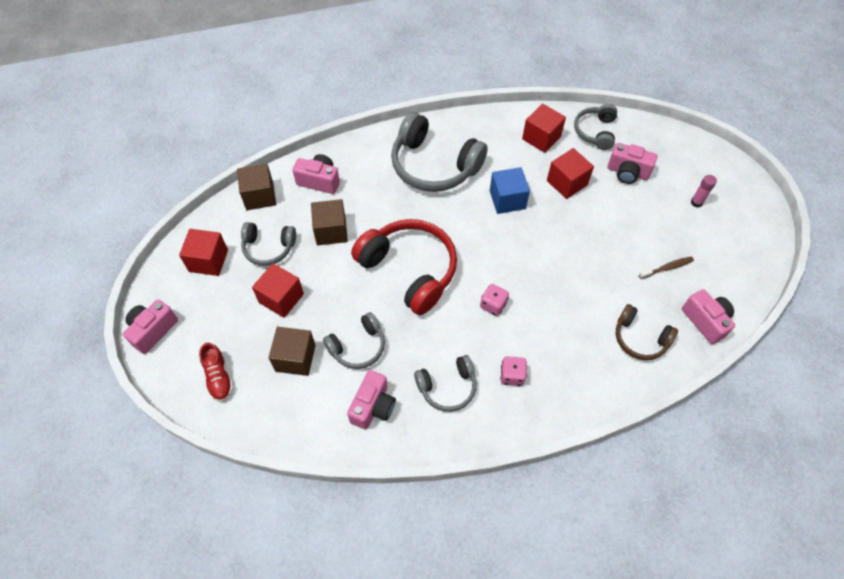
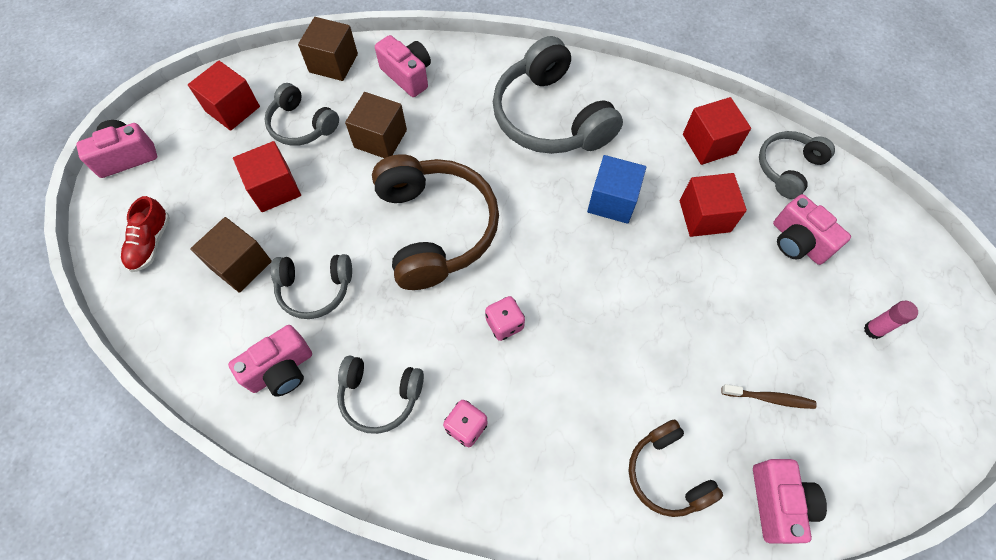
camera: 30 degrees right, 5 degrees up
(409, 270) = (435, 228): red headphones -> brown headphones

